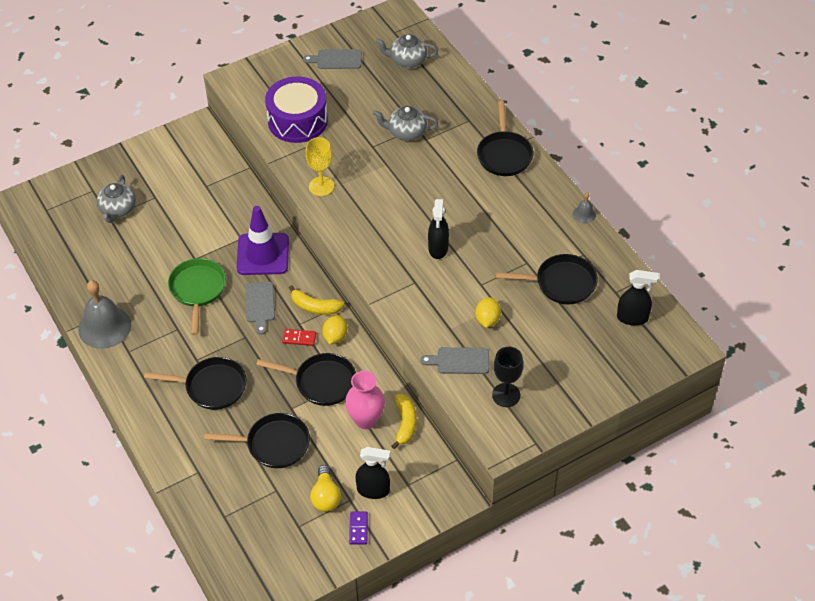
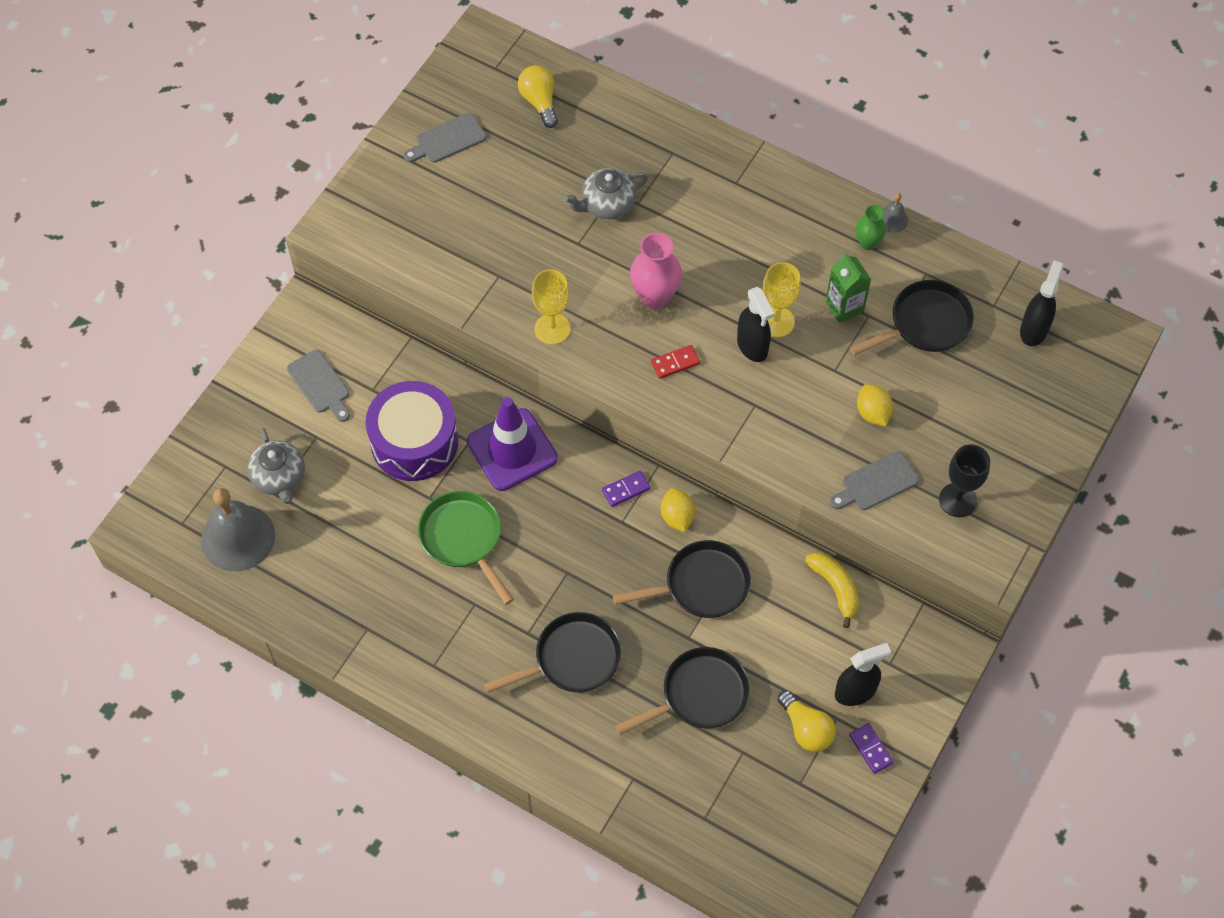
camera: 30 degrees left, 10 degrees up
(104, 327) = (379, 648): grey bell -> grey bell (238, 537)
(260, 305) = (556, 520): grey cutting board -> grey cutting board (320, 384)
(297, 120) = (458, 250): purple drum -> purple drum (414, 442)
(299, 338) = (635, 541): red domino -> red domino (675, 363)
(315, 307) = (626, 489): yellow banana -> purple domino
(366, 420) = (786, 607): pink vase -> pink vase (655, 296)
(407, 60) = (539, 102): grey teapot -> yellow light bulb
(464, 241) = (776, 321): none -> yellow goblet
(504, 154) = (746, 181): black pan -> none
(514, 251) = (844, 307): none -> green carton
(557, 221) = (868, 243): none -> green vase
(632, 318) = (1034, 330): black spray bottle -> black spray bottle turned 45 degrees counterclockwise

